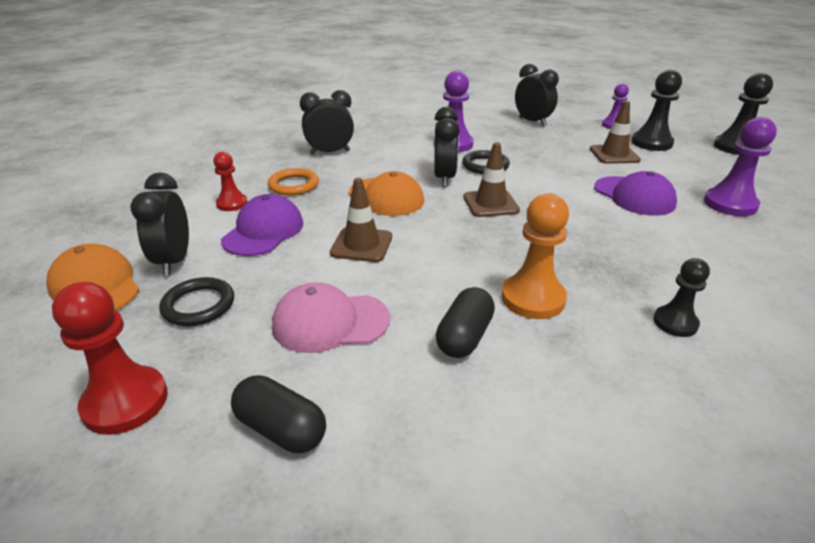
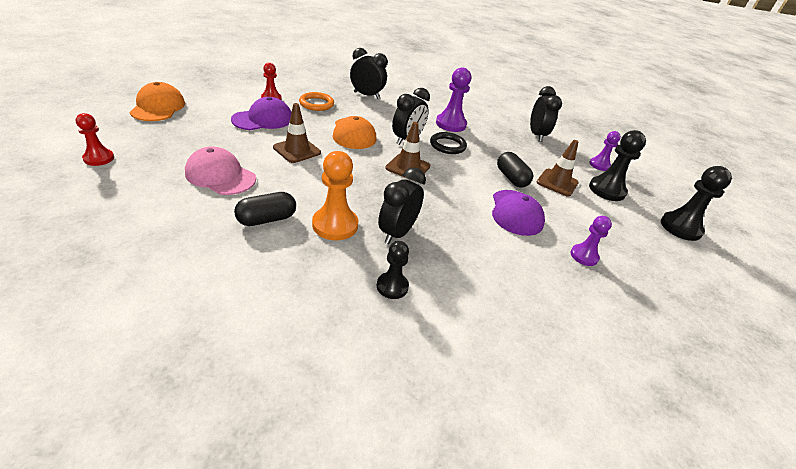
camera: 30 degrees right, 5 degrees up
(125, 402) = (99, 158): red pawn -> red pawn, size x0.62
(174, 261) = (203, 112): black clock -> black clock (397, 233)
(198, 305) = (182, 137): black ring -> none
(281, 429) = (130, 204): black capsule -> black capsule (511, 178)
(730, 204) = (584, 256): purple pawn -> purple pawn, size x0.62

